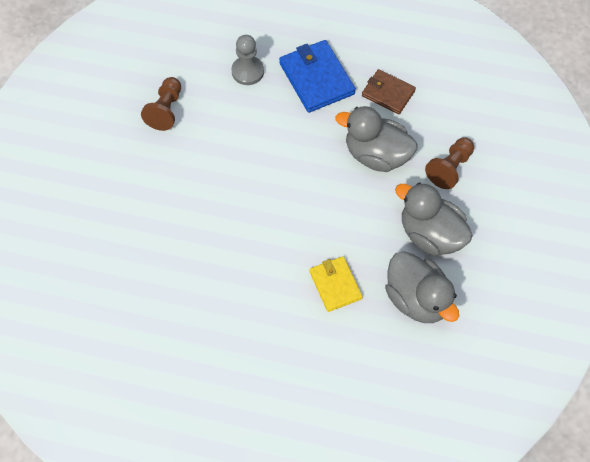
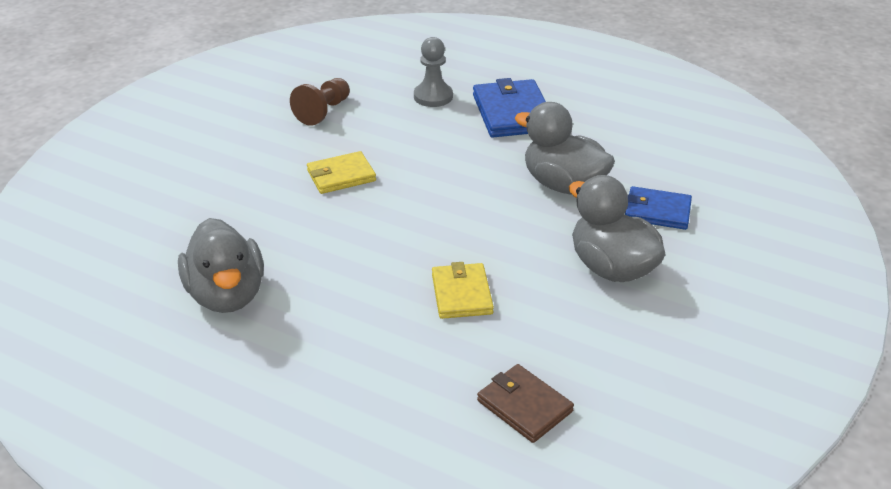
camera: 15 degrees right, 25 degrees down
(207, 183) = (341, 176): none -> yellow wallet
(388, 93) = (596, 136): brown wallet -> brown wallet (524, 406)
(417, 299) = (571, 329): grey duck -> grey duck (227, 295)
(450, 168) = (657, 211): brown pawn -> blue wallet

